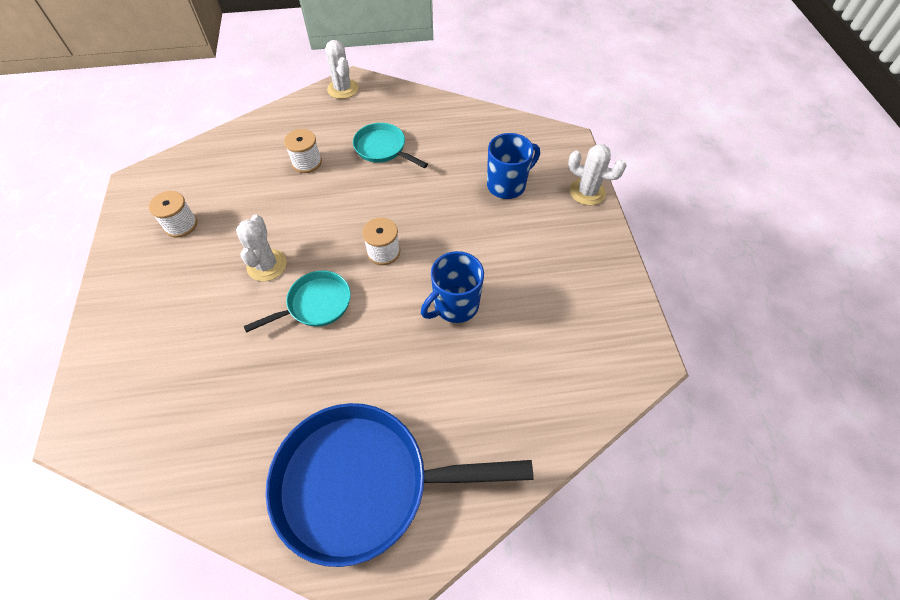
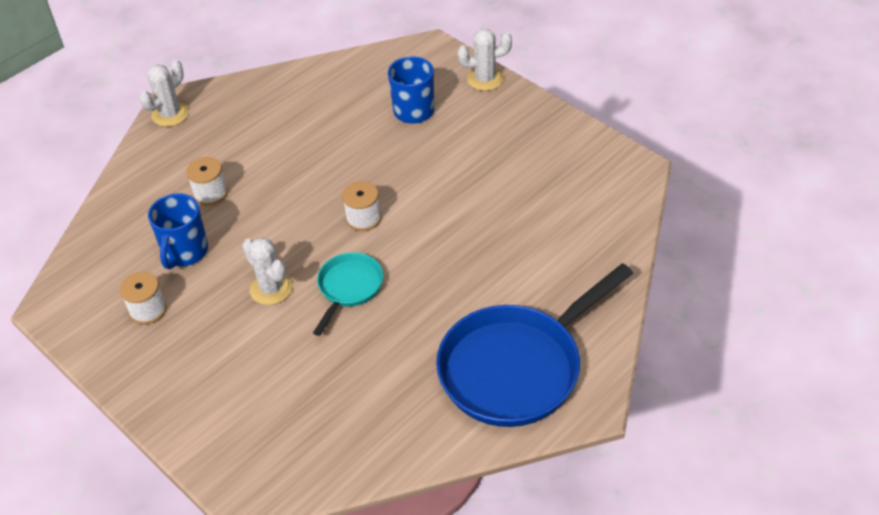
camera: 35 degrees left, 10 degrees down
(343, 89) = (170, 114): white cactus -> white cactus turned 75 degrees counterclockwise
(383, 148) = (271, 142): turquoise pan -> none
(455, 305) = (463, 219): blue mug -> blue mug (185, 252)

